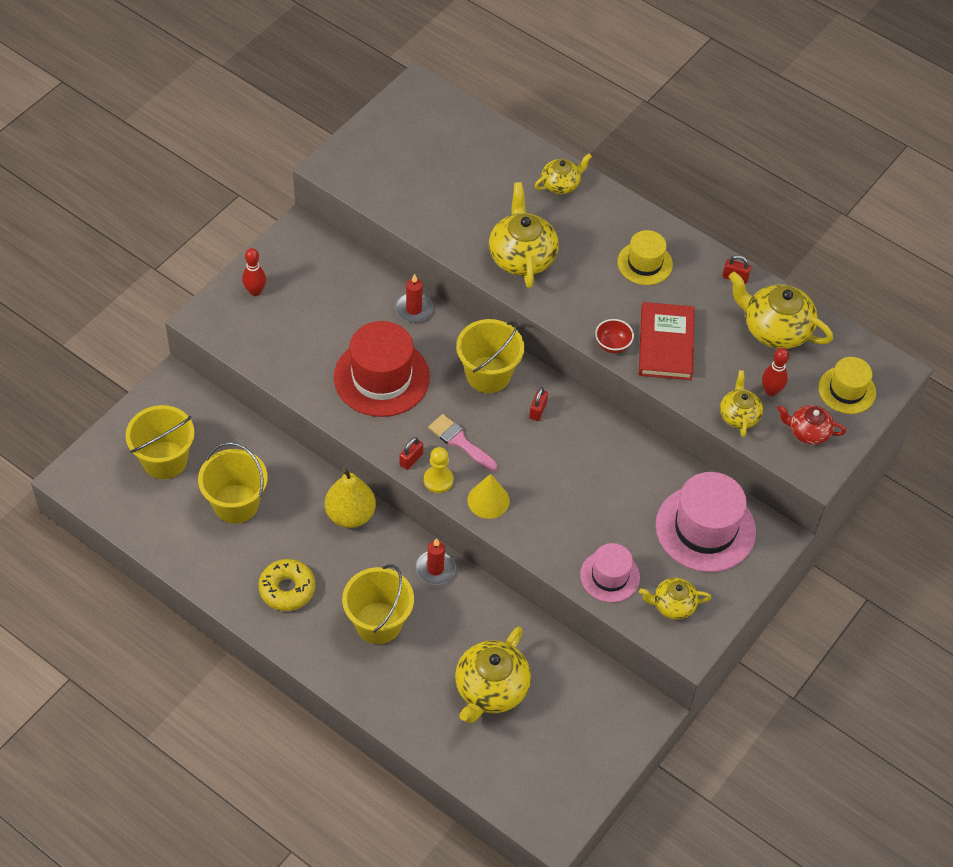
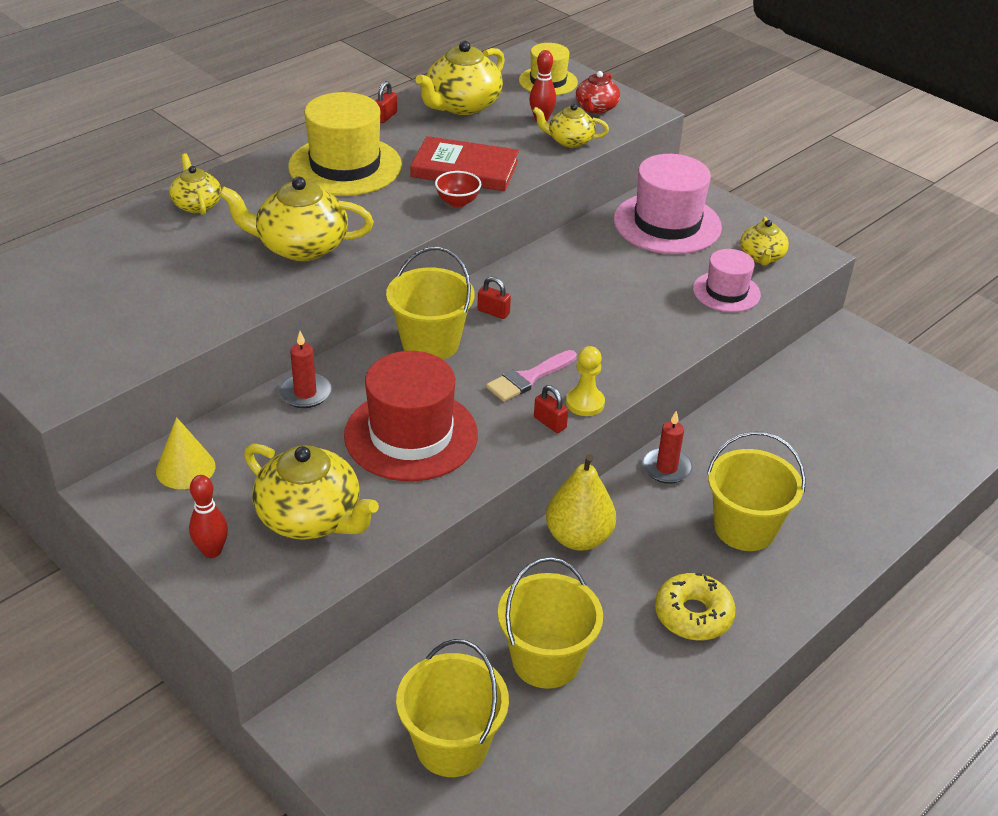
camera: 80 degrees left, 15 degrees down
(488, 500) = (619, 366): yellow cone -> yellow cone (185, 468)
(490, 689) = (831, 442): yellow teapot -> yellow teapot (310, 518)
(645, 263) = (345, 166): yellow hat -> yellow hat, size x1.71

